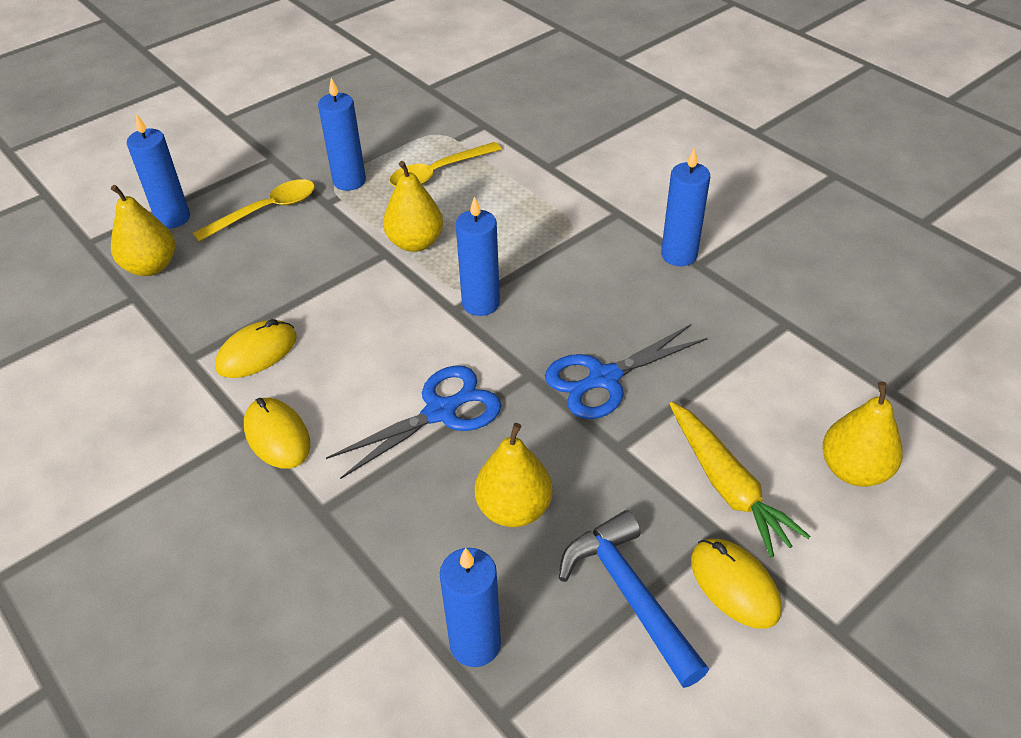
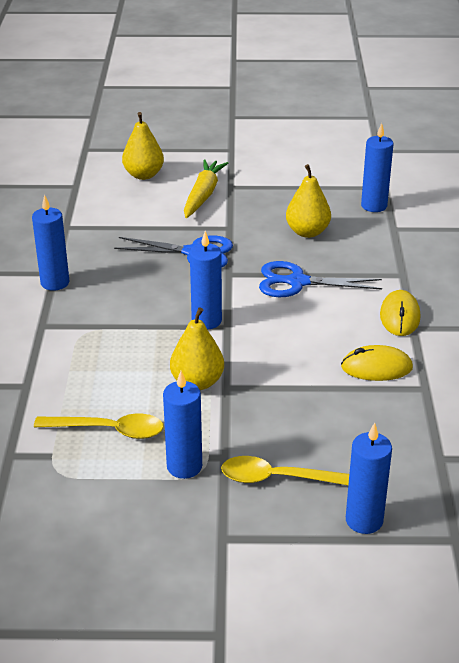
camera: 140 degrees left, 10 degrees down
(151, 266) = (412, 479): yellow pear -> none
(629, 595) = (293, 189): blue hammer -> none
(734, 585) = (248, 173): yellow mouse -> none

